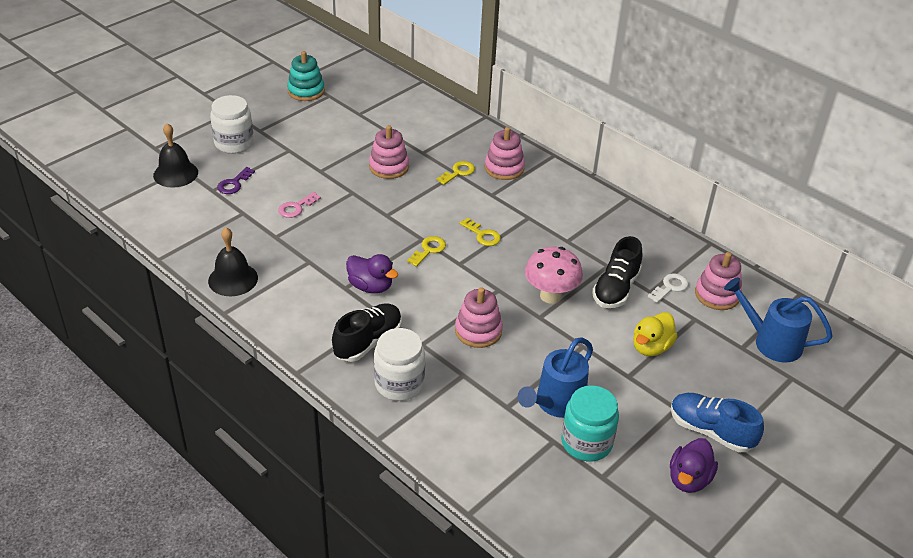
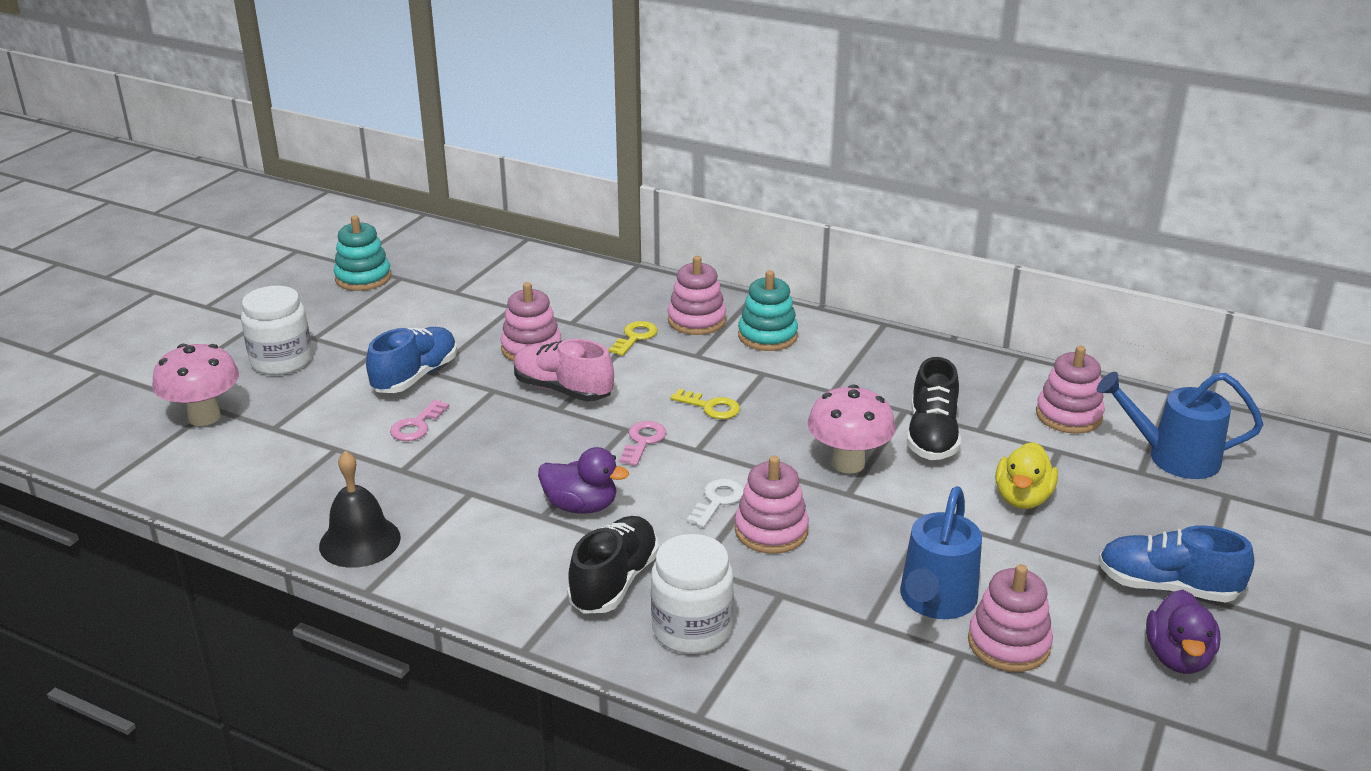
camera: 15 degrees left, 10 degrees down
(175, 173) = (204, 417): black bell -> pink mushroom
(234, 184) = (304, 413): purple key -> none
(309, 172) = (415, 376): none -> blue shoe
(395, 202) = (563, 390): none -> pink shoe
(428, 250) = (643, 441): yellow key -> pink key
(545, 190) = (767, 336): none -> turquoise stacking toy
(586, 442) = (1008, 644): turquoise jar -> pink stacking toy
(670, 287) = (1002, 419): white key -> white key (717, 501)

